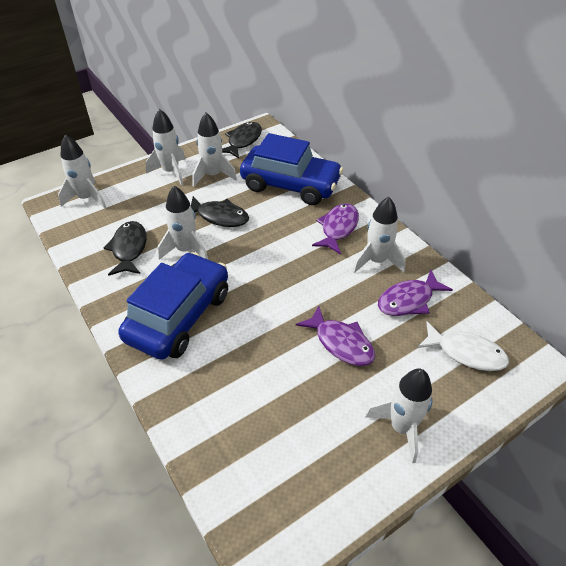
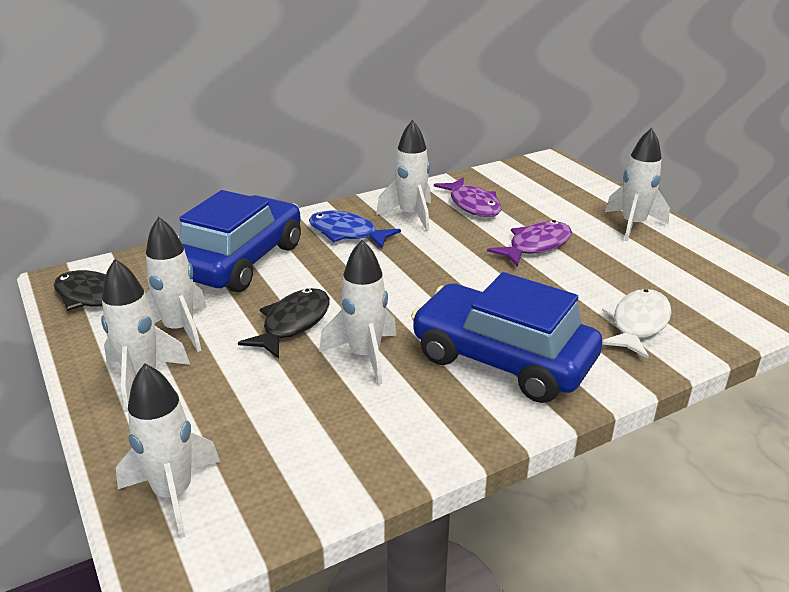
camera: 85 degrees left, 15 degrees down
(129, 249) = (349, 419): black fish -> none
(338, 228) = (347, 233): purple fish -> blue fish
(466, 352) = (539, 187): white fish -> white fish (638, 324)

